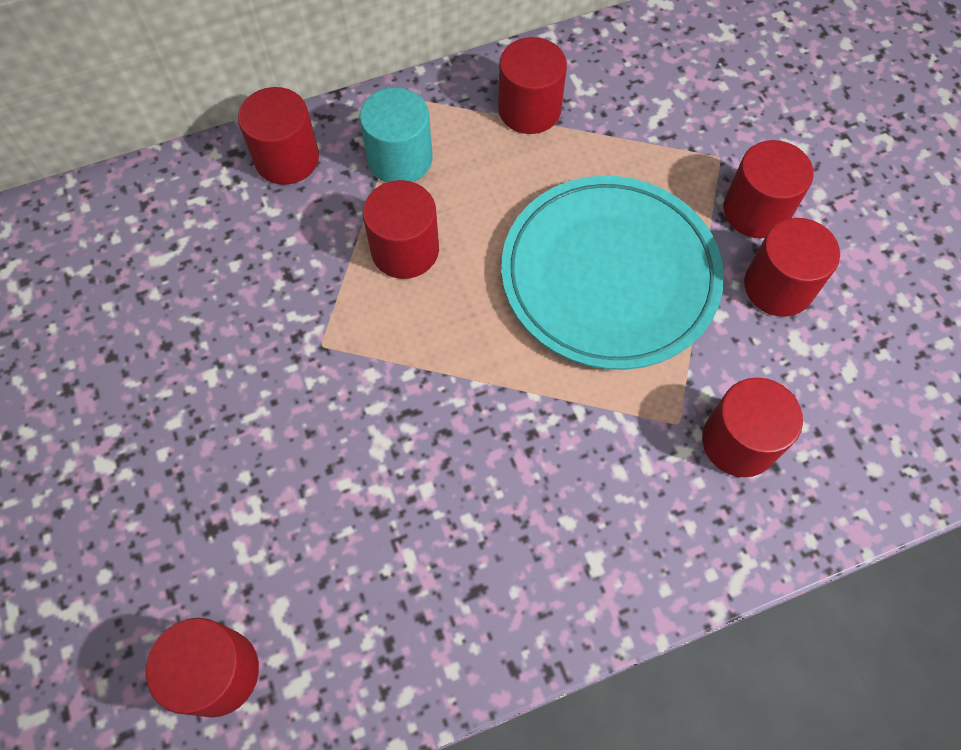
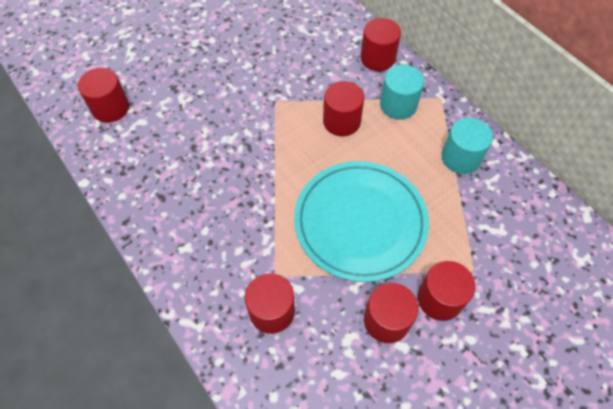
camera: 75 degrees right, 5 degrees down
(529, 109) = (460, 158): red cylinder -> turquoise cylinder

